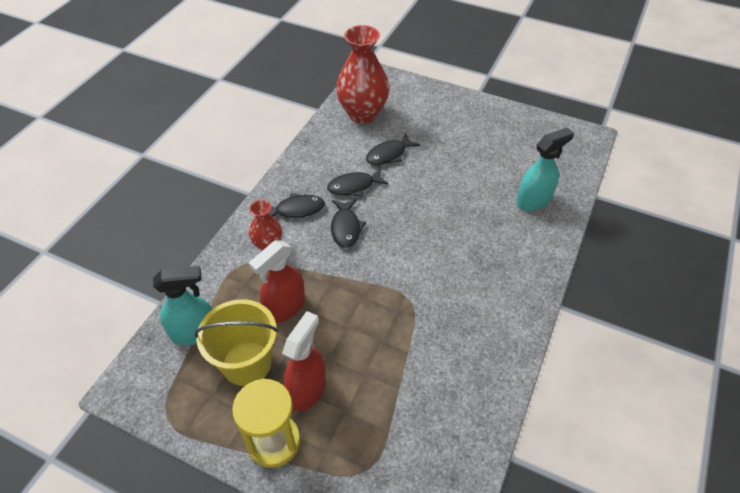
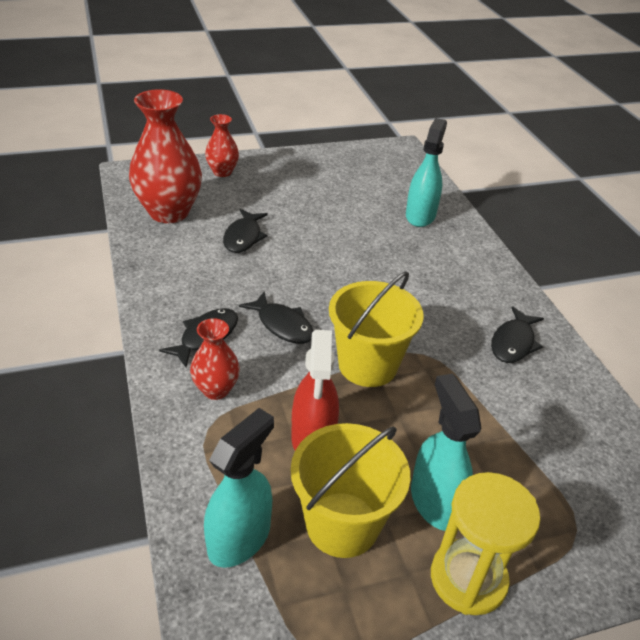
camera: 45 degrees left, 10 degrees down
(307, 389) = (435, 501): red spray bottle -> turquoise spray bottle
(354, 186) = (243, 282): black fish -> black fish (513, 343)
(366, 284) = (367, 365): none -> yellow bucket
(428, 98) = (222, 172): none -> red vase

